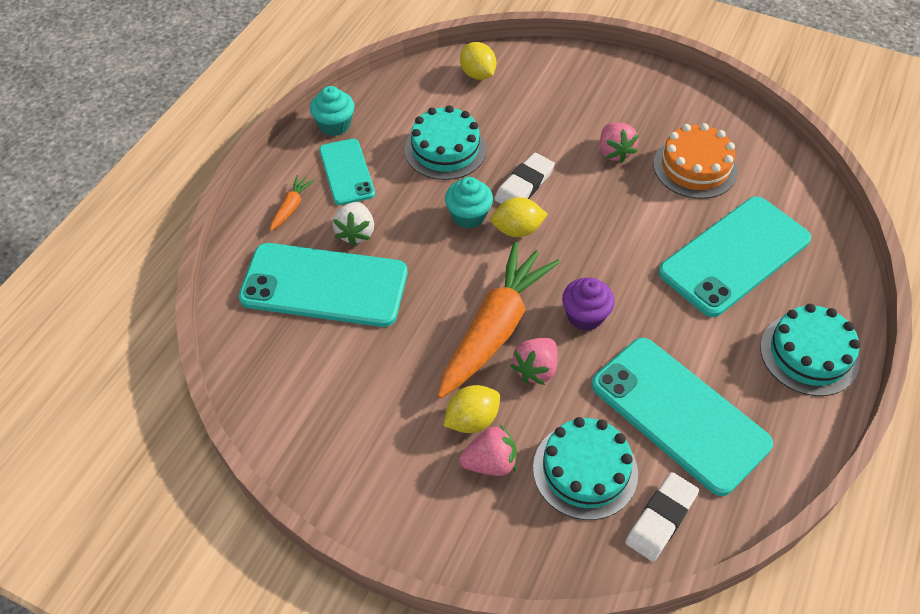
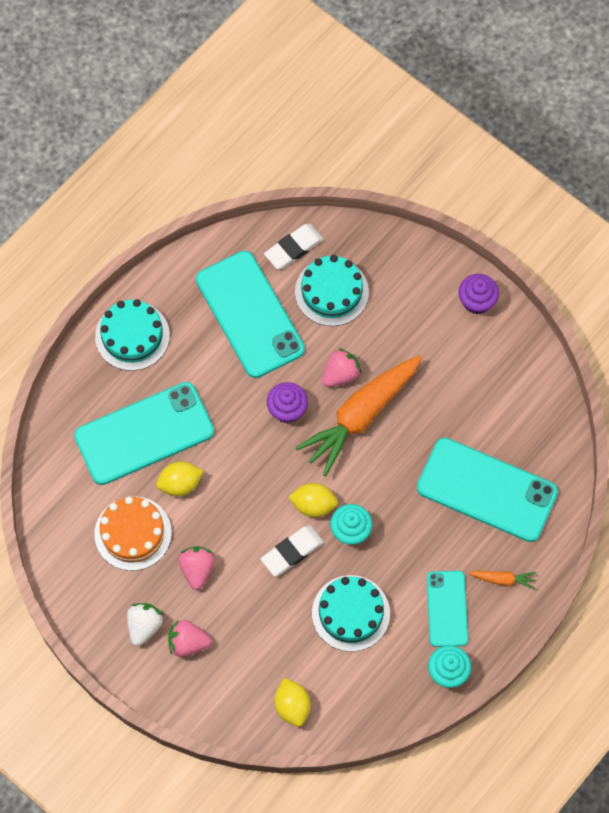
camera: 165 degrees left, 15 degrees up
(291, 207) = (503, 579): orange carrot -> orange carrot turned 120 degrees counterclockwise
(356, 233) = (451, 537): white strawberry -> white strawberry (144, 626)
(381, 507) = (477, 301): none -> purple cupcake
(472, 420) = (399, 347): yellow lemon -> yellow lemon (180, 484)
(490, 463) = (395, 313): pink strawberry -> pink strawberry (188, 643)

